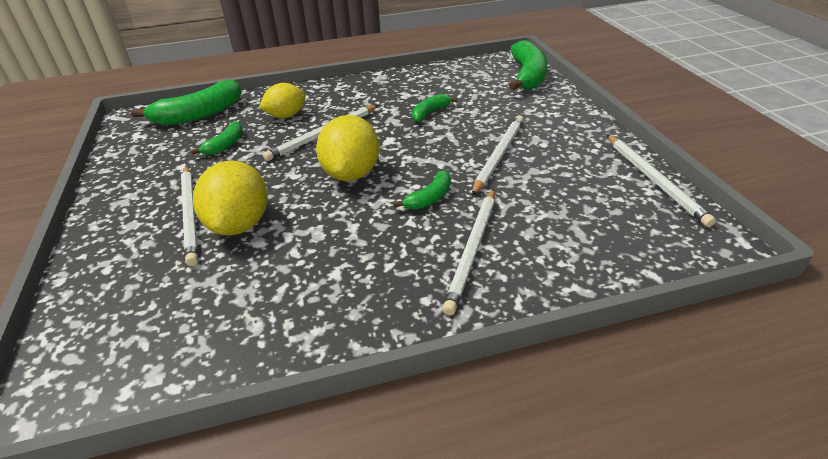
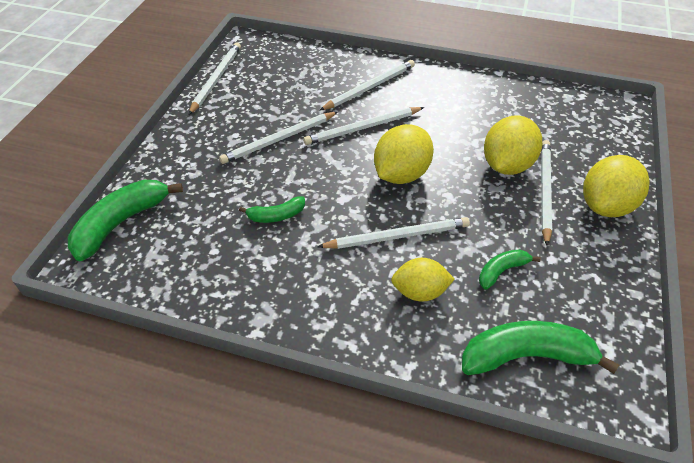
camera: 150 degrees left, 10 degrees up
(117, 226) = (606, 206): none -> yellow lemon
(430, 198) = (362, 128): green banana -> white pencil

